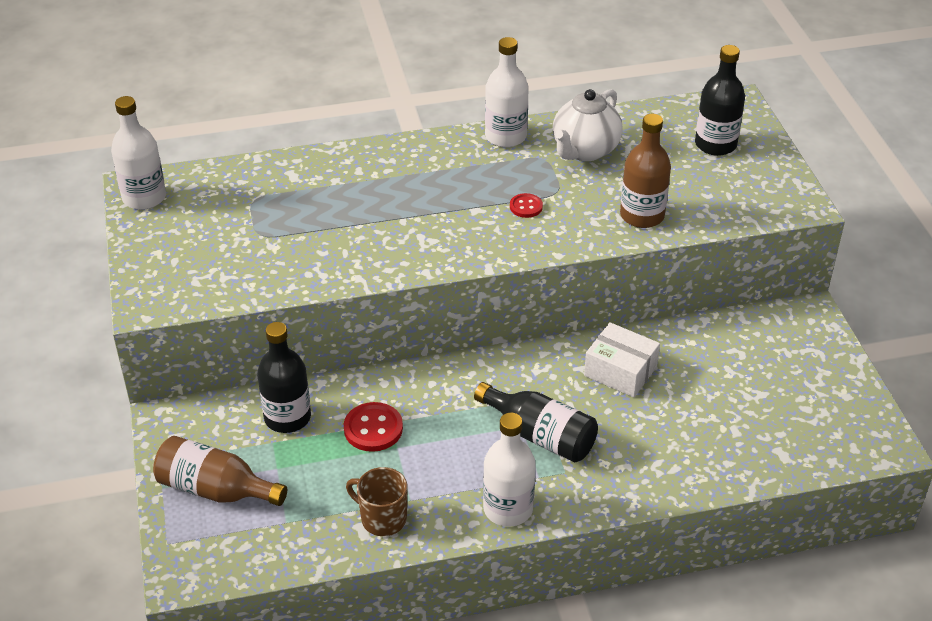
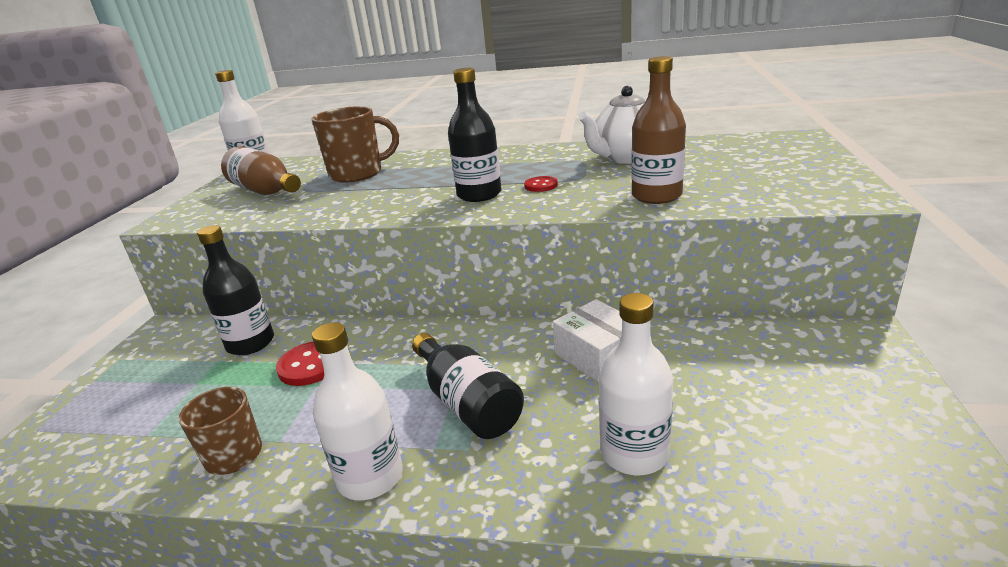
camera: 25 degrees right, 15 degrees down
(216, 489) = (129, 391): brown bottle -> brown bottle (266, 191)
(300, 198) = (358, 174): none -> brown mug
(505, 136) = (558, 150): white bottle -> white bottle (634, 453)
(715, 144) = (765, 158): black bottle -> black bottle (479, 194)

